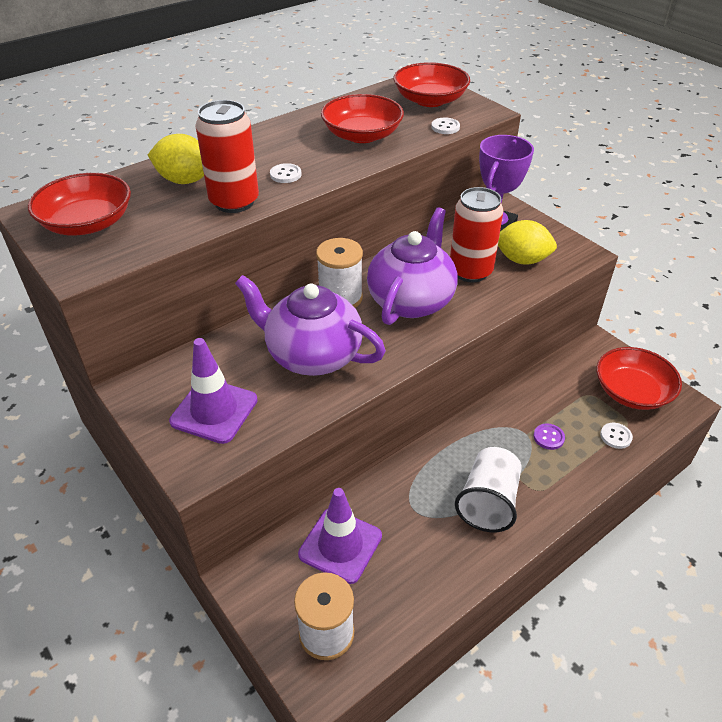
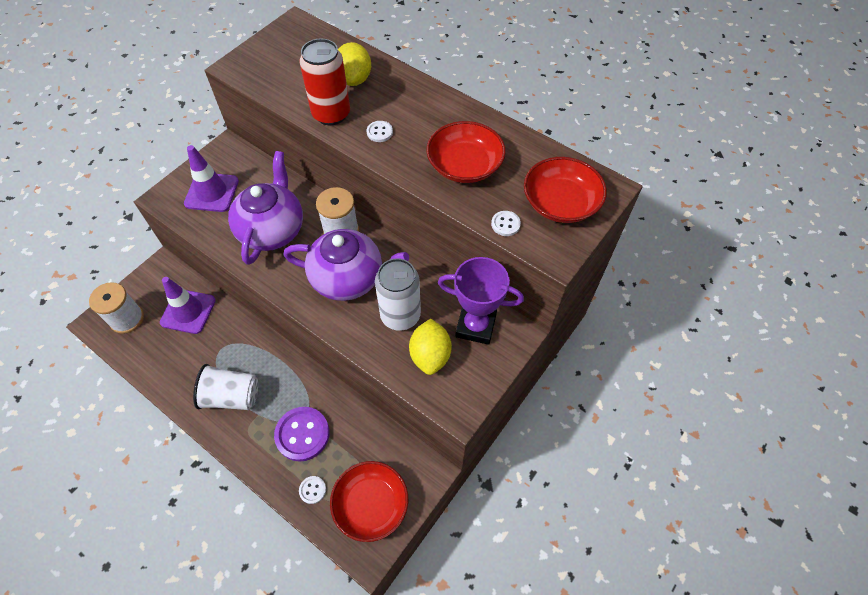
camera: 75 degrees right, 15 degrees up
(87, 223) = (287, 51): red bowl -> none
(470, 271) = (400, 315): red can -> white can
(548, 437) = (302, 434): purple button -> purple button, size x2.10

